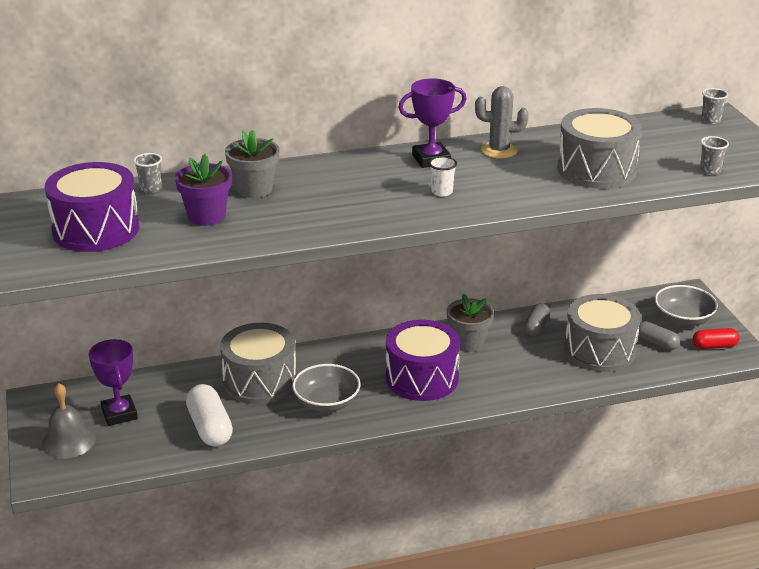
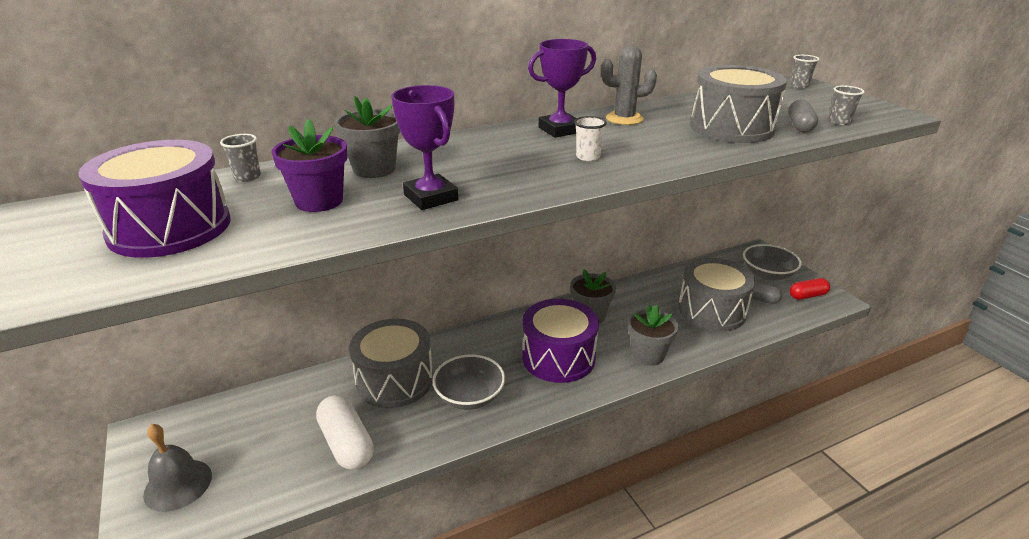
camera: 10 degrees left, 0 degrees up
(119, 414) = (241, 439): purple trophy -> purple trophy (431, 197)
(512, 385) = (648, 355): none -> grey flower pot
(536, 327) = (646, 294): grey capsule -> grey capsule (800, 126)

